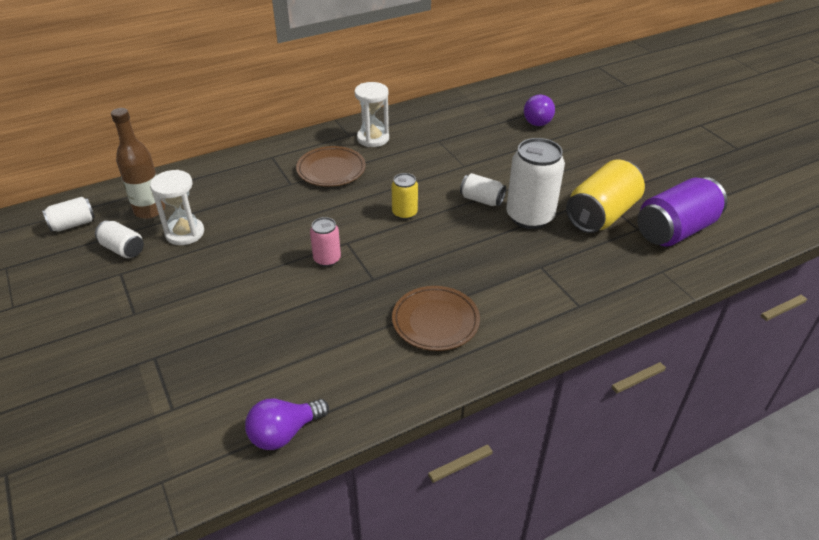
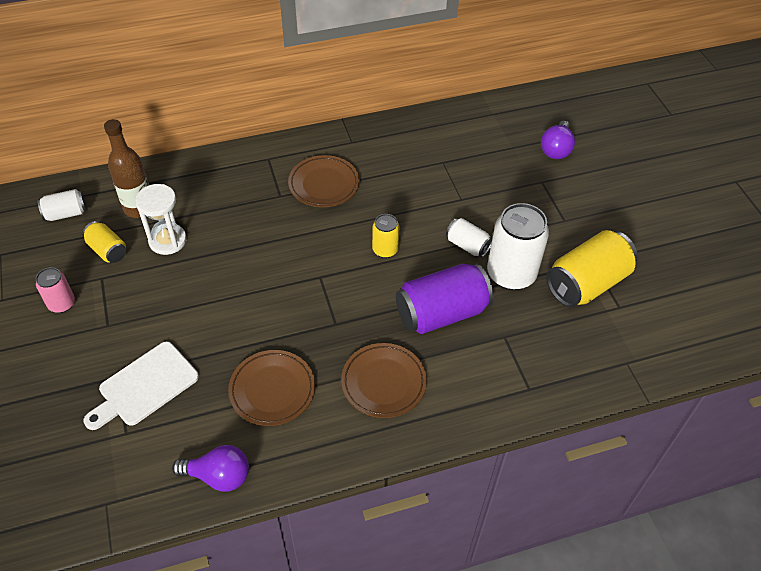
camera: 10 degrees right, 10 degrees up
(123, 249) = (108, 250): white can -> yellow can
(185, 362) = (145, 386): none -> white cutting board
(284, 433) = (218, 476): purple light bulb -> purple light bulb turned 150 degrees counterclockwise
(323, 345) = (272, 390): none -> brown plate
(327, 259) = (296, 293): pink can -> pink can (62, 304)
(373, 138) = (375, 149): white hourglass -> none
(675, 230) = (658, 315): purple can -> purple can (441, 313)

